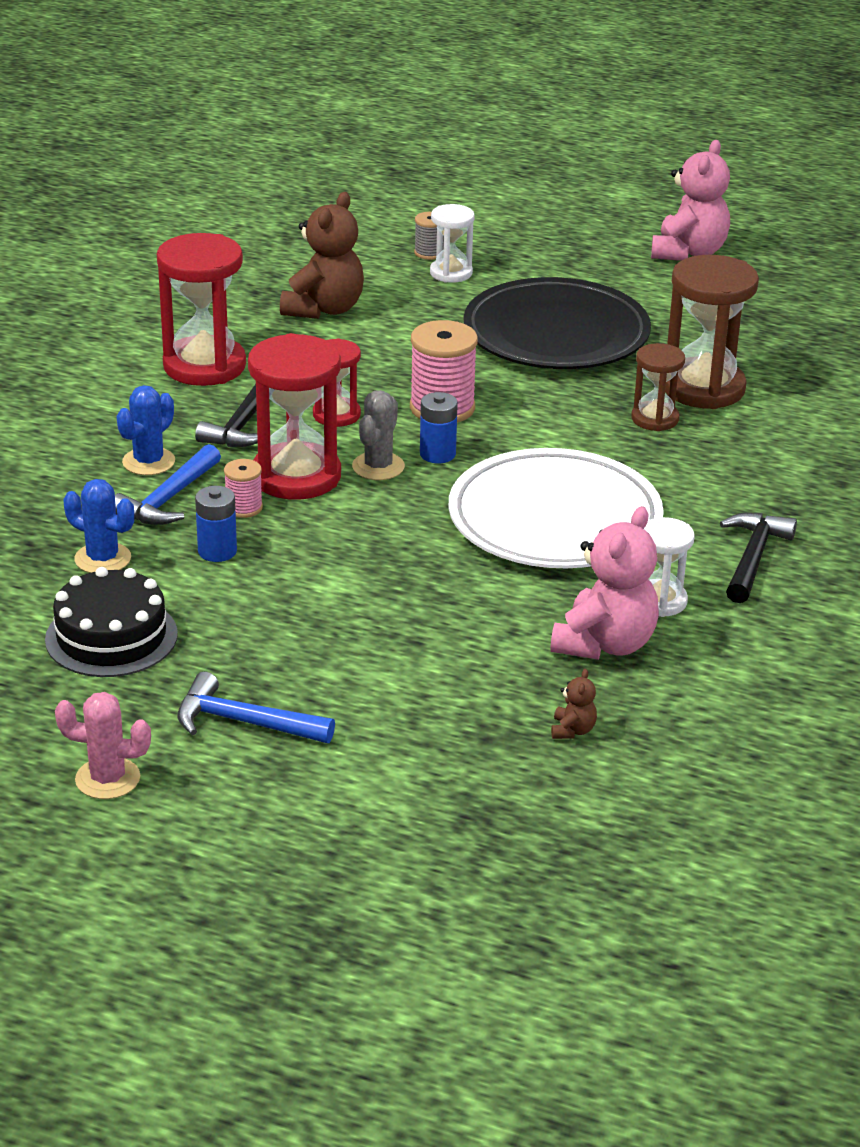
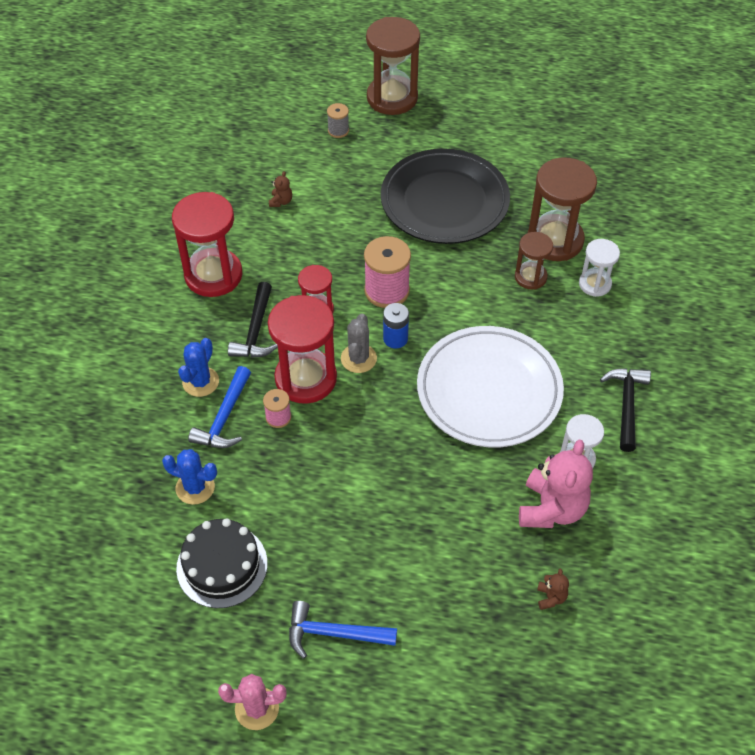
camera: 10 degrees left, 20 degrees up
(217, 551) = (271, 465): blue battery -> none
(324, 309) = (281, 201): brown teddy bear -> brown teddy bear, size x0.43
(451, 273) = (358, 149): white hourglass -> white hourglass (595, 284)
(516, 231) = (392, 98): none -> brown hourglass
(688, 252) = (512, 102): pink teddy bear -> none

